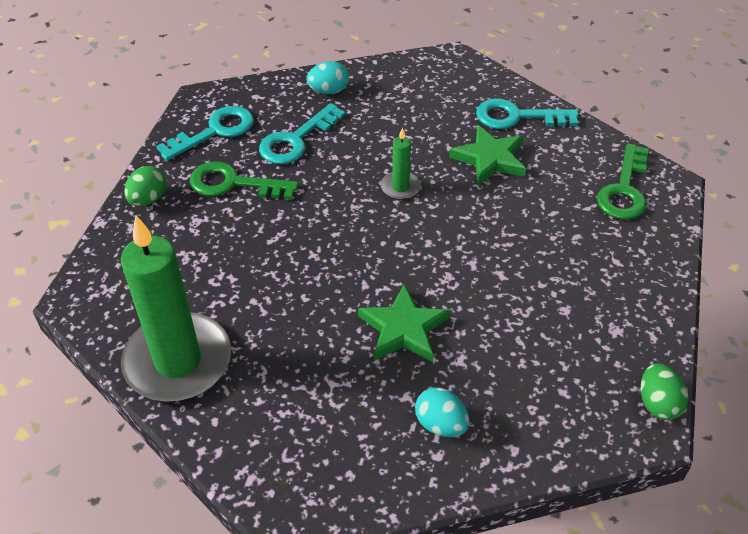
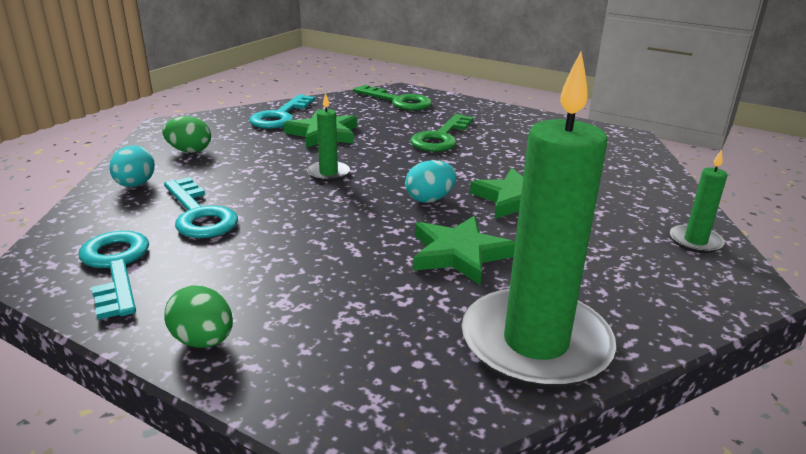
camera: 75 degrees left, 20 degrees down
(233, 184) = (236, 265): green key -> green key (441, 138)
(287, 301) = (459, 254): none -> green star
(370, 478) = (695, 241): none -> green candle
(440, 424) = (630, 202): turquoise egg -> turquoise egg (430, 199)
(658, 403) = (608, 130): green egg -> green egg (189, 151)

